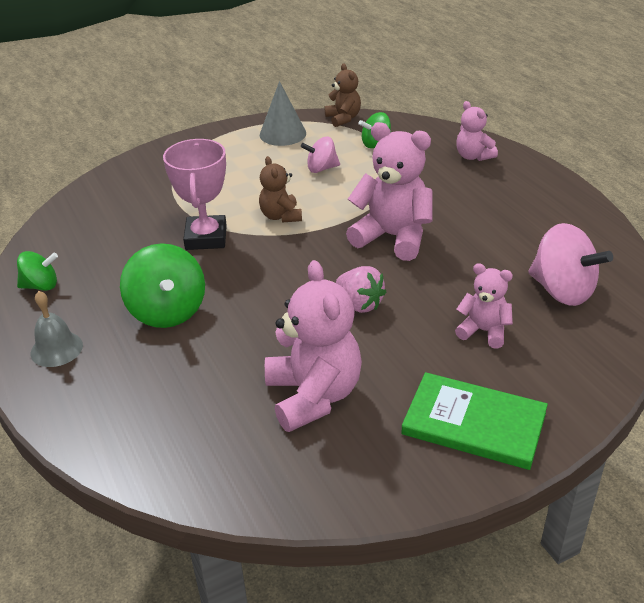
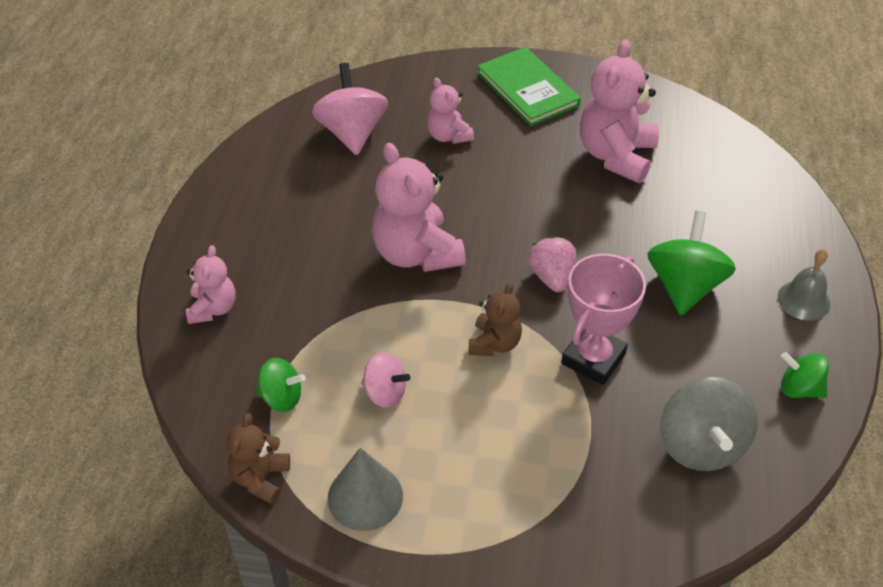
camera: 145 degrees left, 10 degrees up
(101, 227) = (700, 445): none -> grey spinning top
(359, 304) = (515, 204): pink strawberry -> pink strawberry (551, 277)

